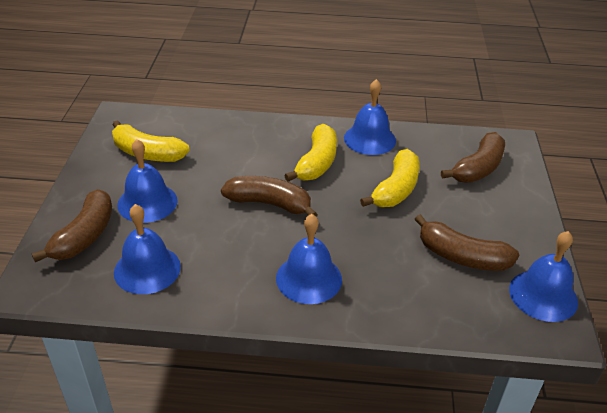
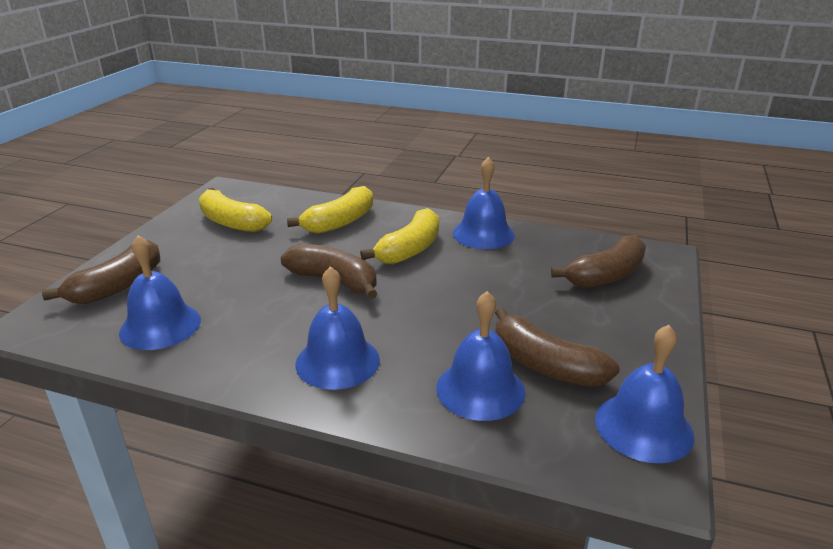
camera: 15 degrees right, 10 degrees down
(147, 202) = (202, 264): blue bell -> blue bell (480, 389)
(396, 189) = (492, 284): yellow banana -> yellow banana (340, 222)

